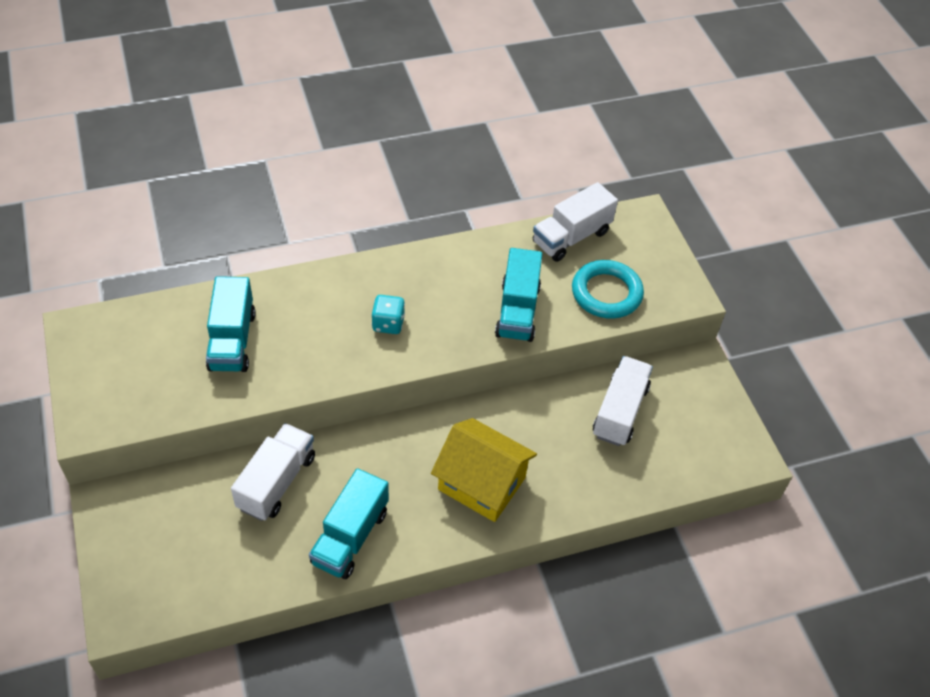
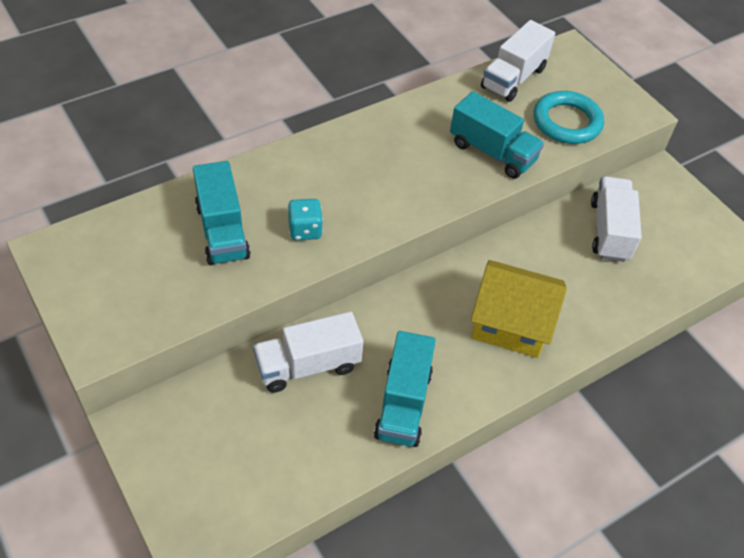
camera: 15 degrees left, 0 degrees up
(276, 482) = (308, 365): white truck -> white truck turned 120 degrees counterclockwise
(388, 324) = (374, 186): turquoise dice -> turquoise dice (305, 230)
(517, 311) = (492, 152): turquoise truck -> turquoise truck turned 45 degrees counterclockwise

